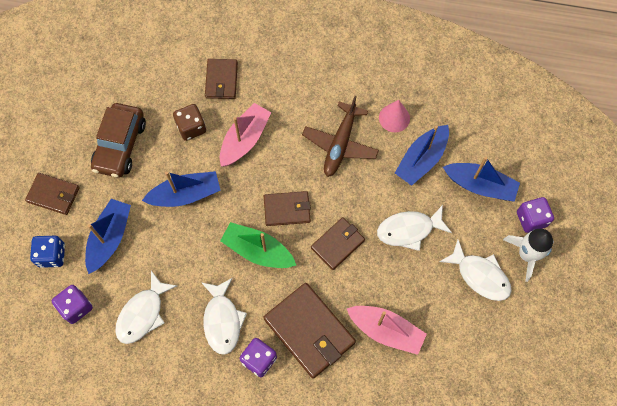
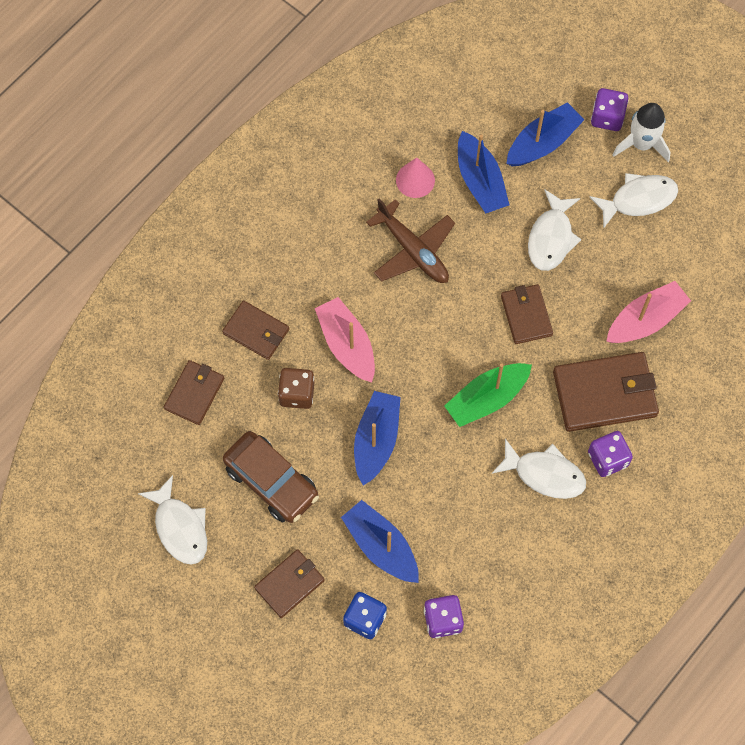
camera: 60 degrees left, 0 degrees up
(143, 313) = (490, 552): white fish -> white fish (179, 527)
(287, 209) = (457, 345): brown wallet -> brown wallet (194, 393)

